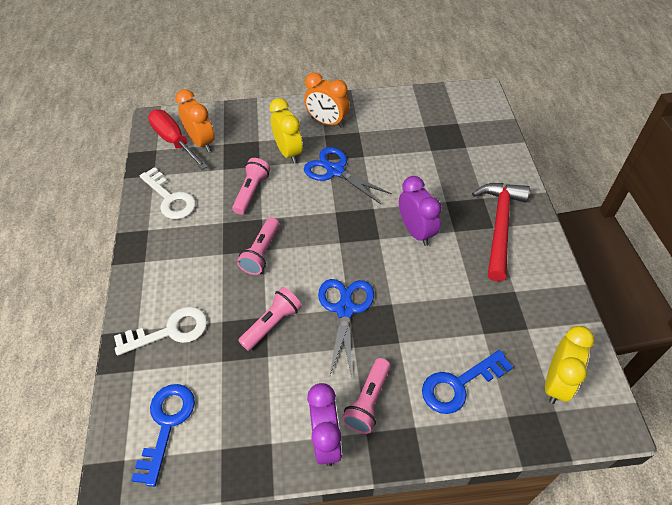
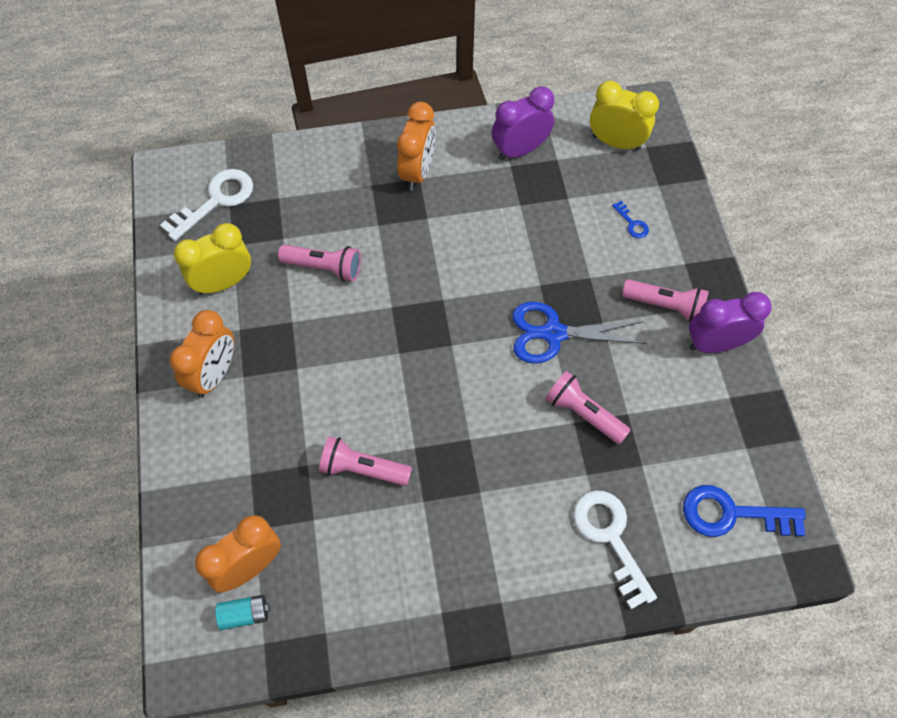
camera: 95 degrees left, 10 degrees up
(170, 198) = (377, 591): white key -> white key (216, 201)
(174, 141) = (245, 614): red screwdriver -> turquoise battery
(261, 252) = (475, 440): pink flashlight -> pink flashlight (324, 267)
(288, 152) = (280, 425): yellow clock -> yellow clock (224, 282)
(335, 171) = (321, 357): blue scissors -> none
(416, 231) = (430, 258): purple clock -> purple clock (520, 150)
(459, 385) = (632, 223): blue key -> blue key, size x0.46
(499, 226) = (417, 172): red hammer -> orange clock

